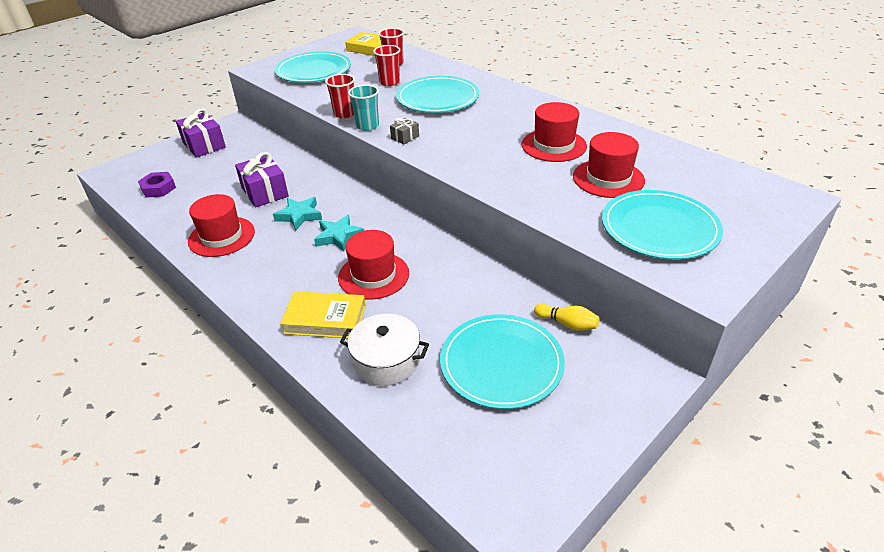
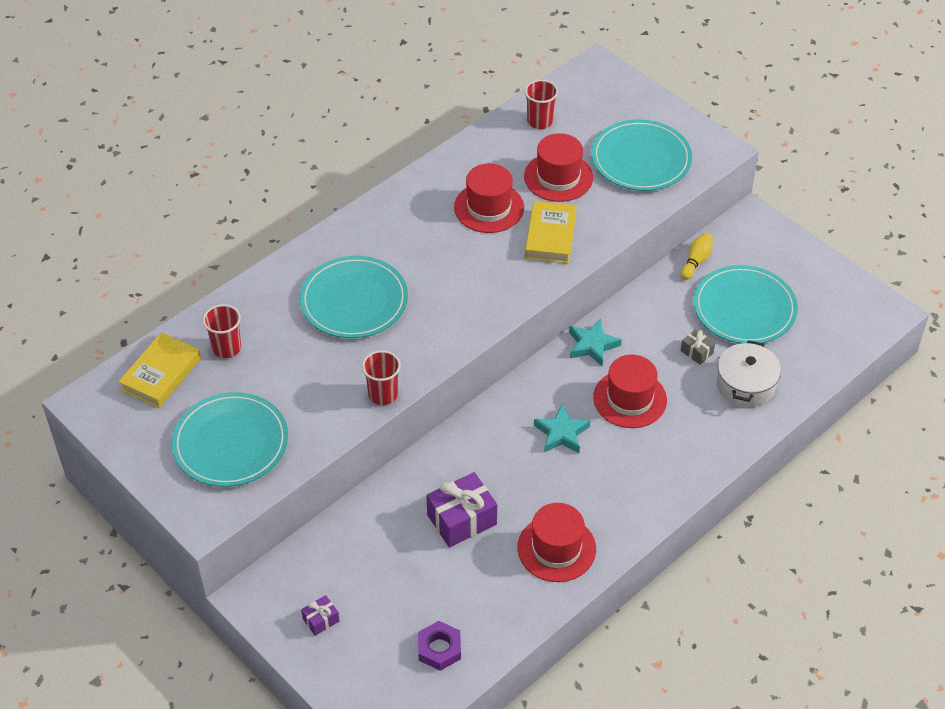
camera: 90 degrees left, 10 degrees up
(204, 145) = (321, 620): purple gift -> purple gift, size x0.50
(299, 216) = (518, 475): turquoise star -> turquoise star (592, 345)
(325, 319) = (695, 433): yellow book -> yellow book (550, 236)
(367, 126) = (421, 369): turquoise cup -> none
(389, 82) = (292, 351): red cup -> red cup (540, 121)
(405, 137) = (455, 332): grey gift -> grey gift (696, 352)

